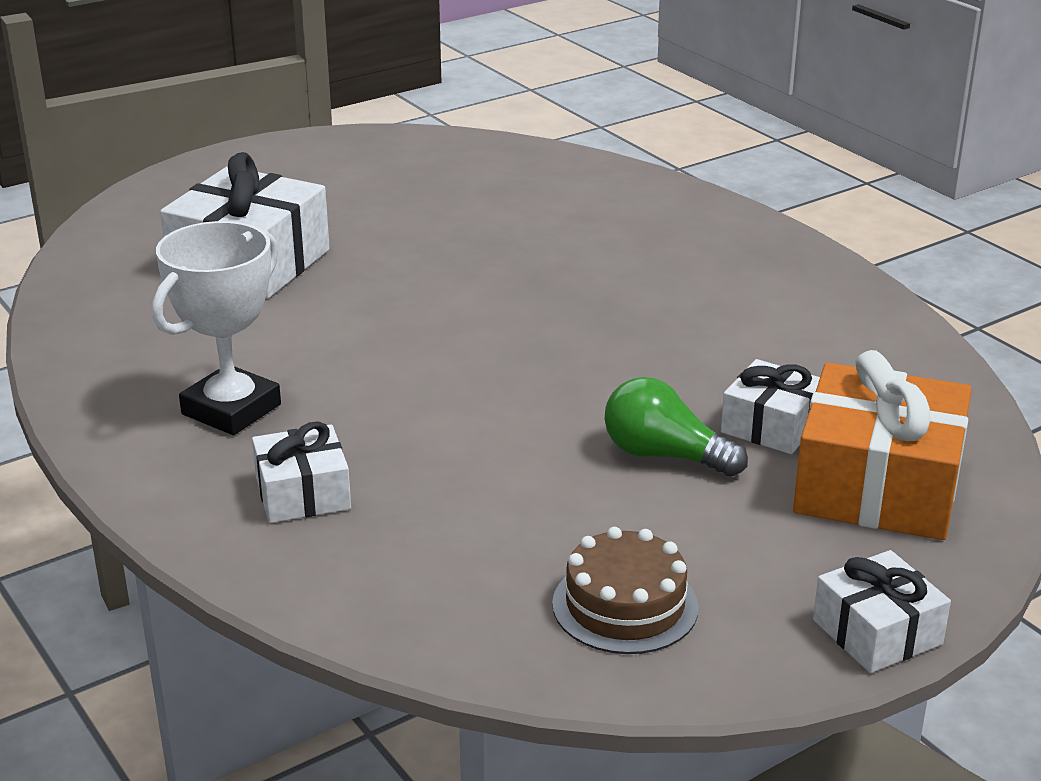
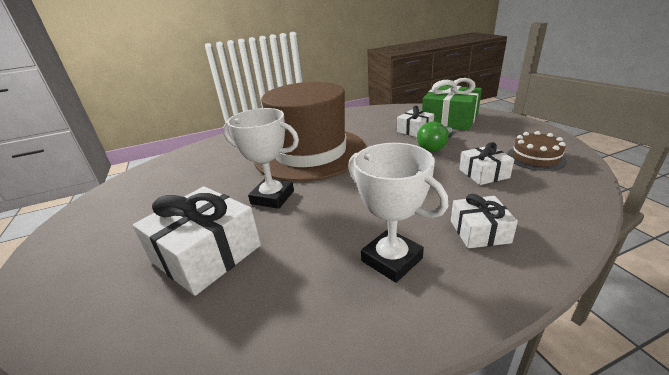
camera: 75 degrees left, 0 degrees up
(404, 284) = (272, 197): none -> white trophy
(595, 294) = (310, 153): none -> brown hat
(877, 486) = (450, 120): orange gift -> green gift
(877, 632) = (528, 125): white gift -> white gift (483, 173)

